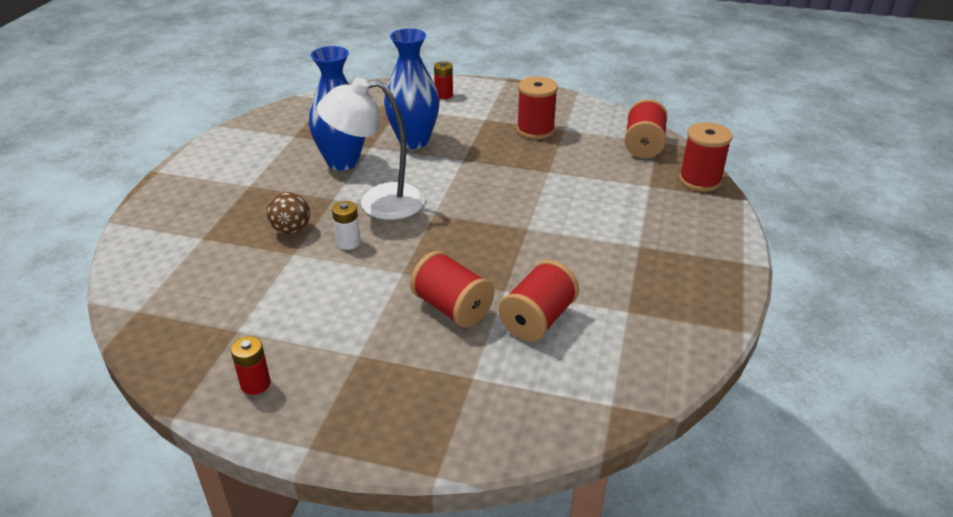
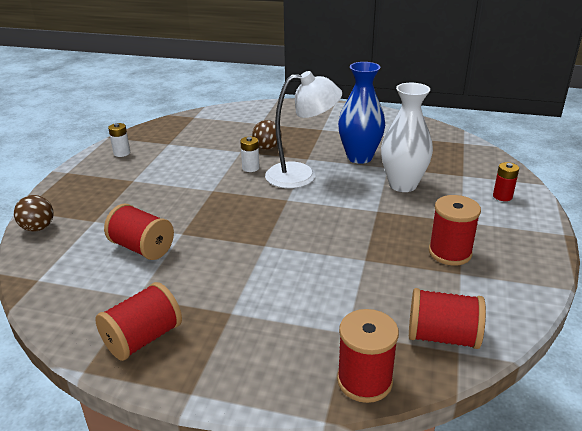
camera: 90 degrees right, 5 degrees down
(255, 384) = (122, 153): red battery -> white battery
(378, 203) = (301, 175): white lamp -> white lamp turned 90 degrees clockwise
(414, 141) = (402, 185): blue vase -> white vase
(452, 308) = (167, 211): red spool -> red spool (143, 338)
(491, 438) = (38, 228): none -> brown ball

